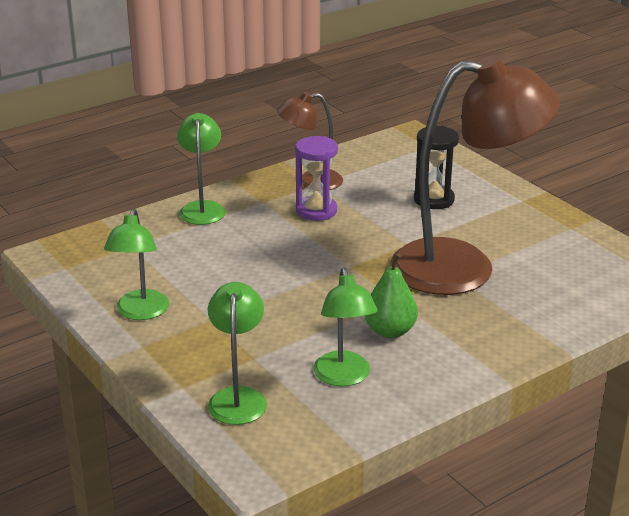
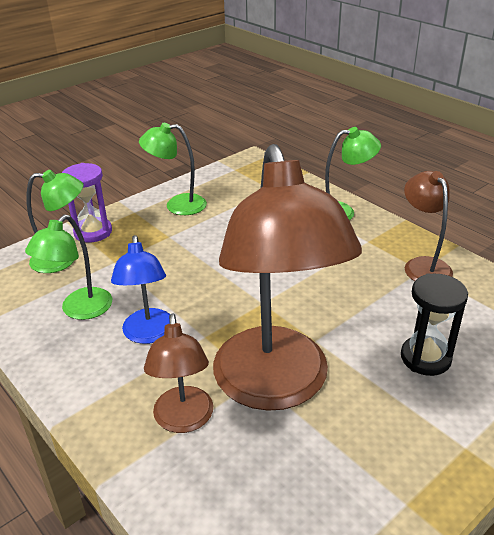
camera: 85 degrees right, 5 degrees up
(316, 211) = (363, 273): purple hourglass -> purple hourglass (93, 232)
(344, 377) = (79, 310): green lamp -> green lamp turned 45 degrees counterclockwise
(390, 331) = (148, 334): green pear -> blue lamp
(502, 312) = (184, 420): none -> brown lamp

